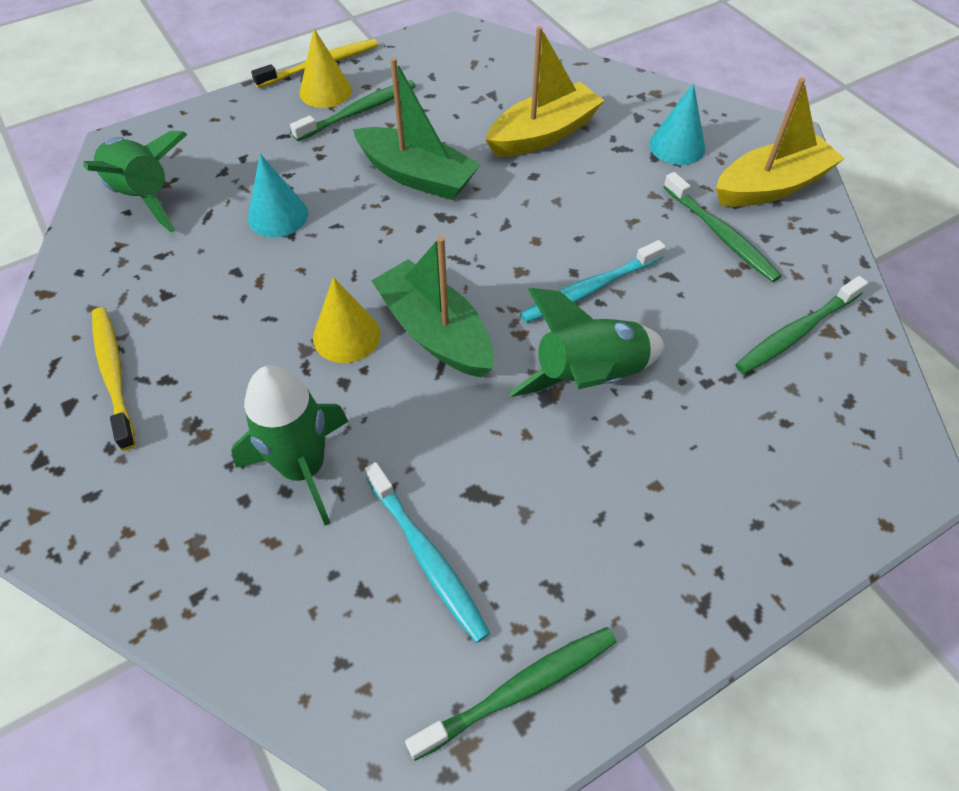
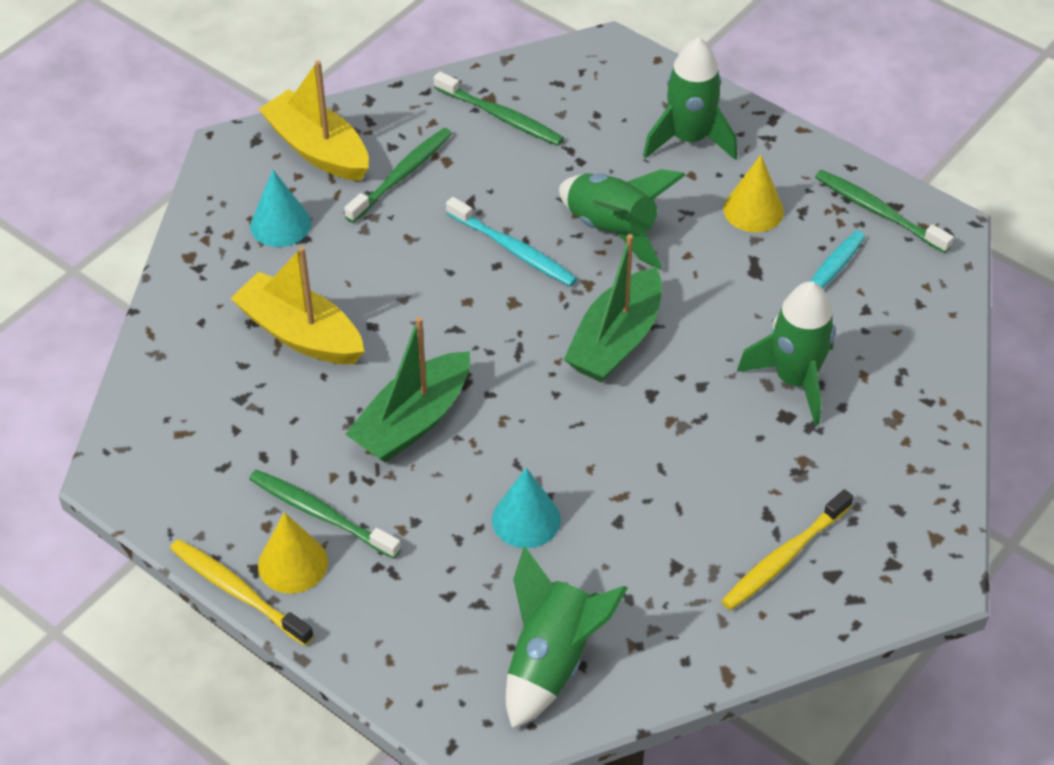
camera: 110 degrees left, 5 degrees down
(346, 335) = (651, 402): yellow cone -> yellow cone (753, 210)
(417, 176) = (413, 421): green boat -> green boat turned 150 degrees counterclockwise
(720, 505) = (689, 139): none -> green rocket

